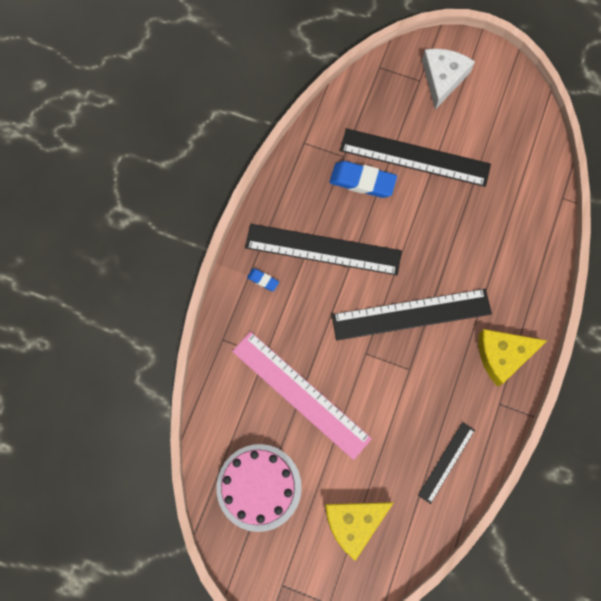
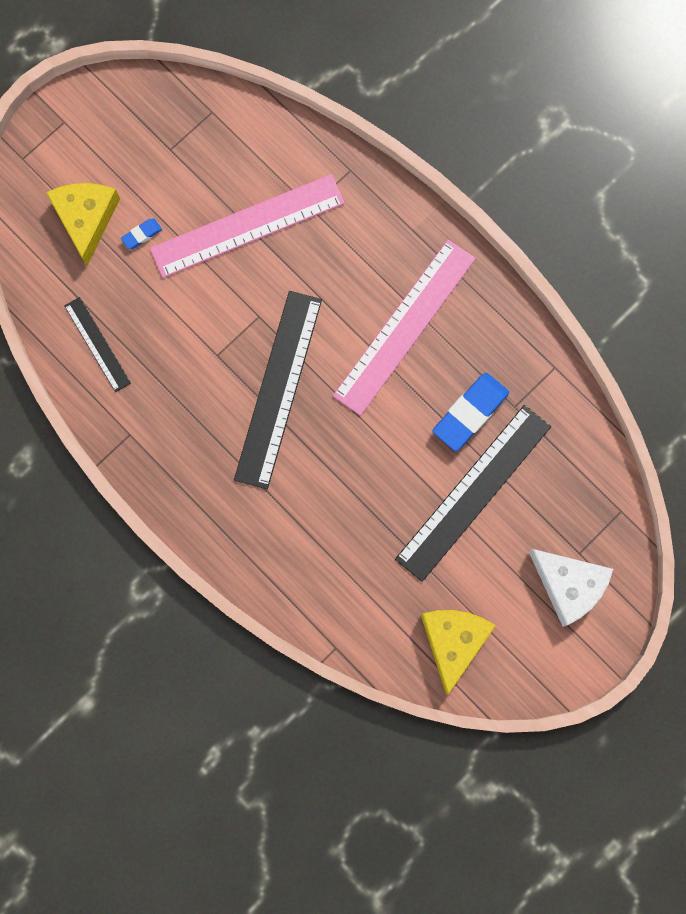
camera: 115 degrees right, 5 degrees up
(259, 487) = (171, 140): pink cake -> none
(263, 280) = (398, 243): blue eraser -> blue eraser (142, 235)
(323, 249) = (405, 327): black ruler -> pink ruler
(503, 355) = (180, 468): yellow cheese -> yellow cheese (453, 641)

